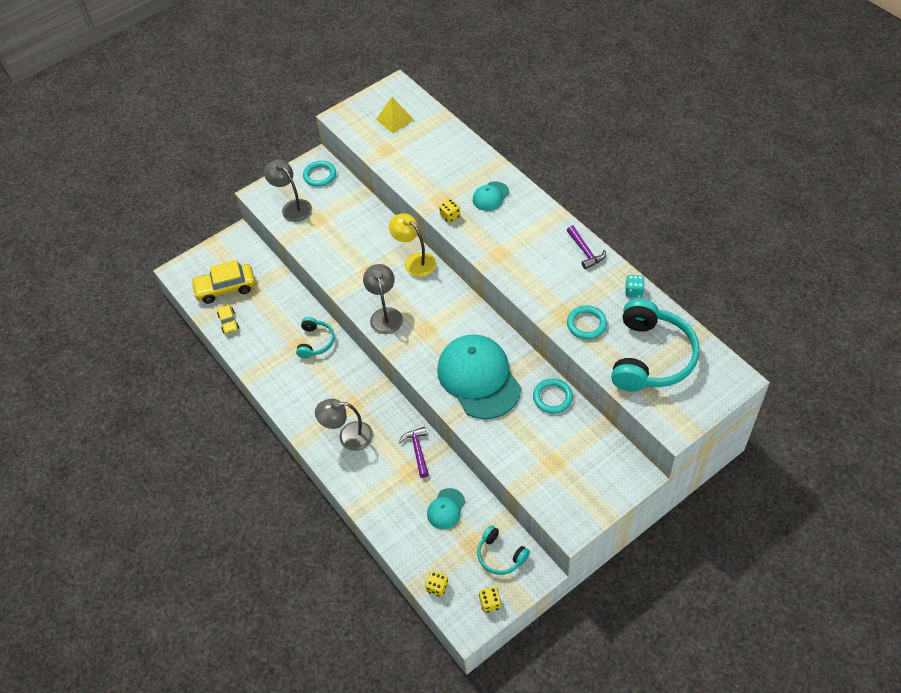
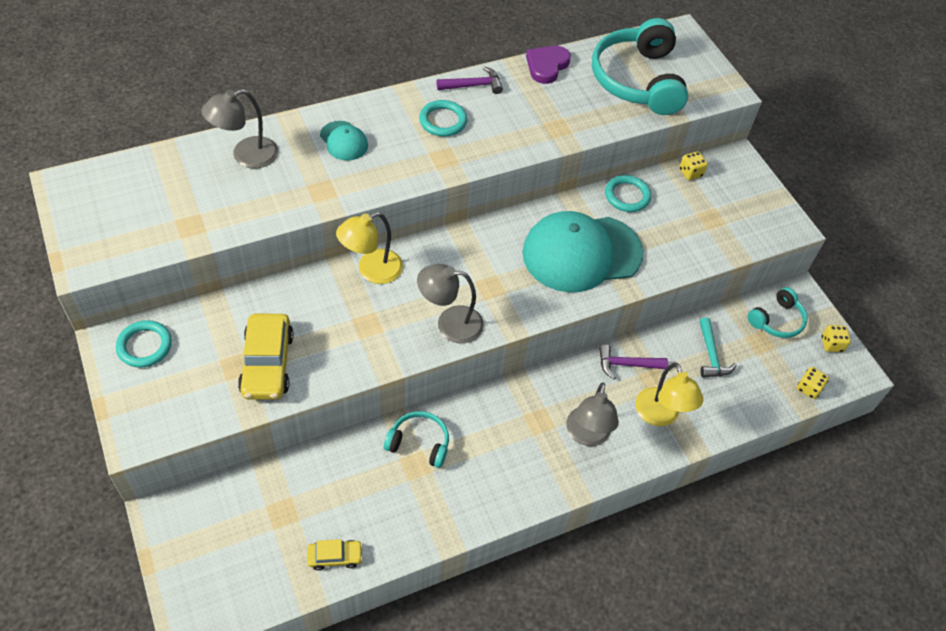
camera: 85 degrees left, 0 degrees up
(225, 288) = (263, 551): yellow car -> yellow car (267, 364)
(292, 207) = (191, 395): grey lamp -> grey lamp (246, 156)
(378, 481) = (660, 416): none -> yellow lamp
(395, 119) = (135, 201): yellow pyramid -> none
(446, 509) = (711, 355): turquoise cap -> turquoise hammer
(450, 216) = (357, 188): yellow dice -> yellow dice (690, 173)
(586, 324) = (578, 114): turquoise ring -> turquoise ring (443, 121)
(634, 291) = (546, 66): turquoise dice -> purple heart
(651, 357) = (638, 80): turquoise headphones -> turquoise headphones turned 120 degrees counterclockwise

